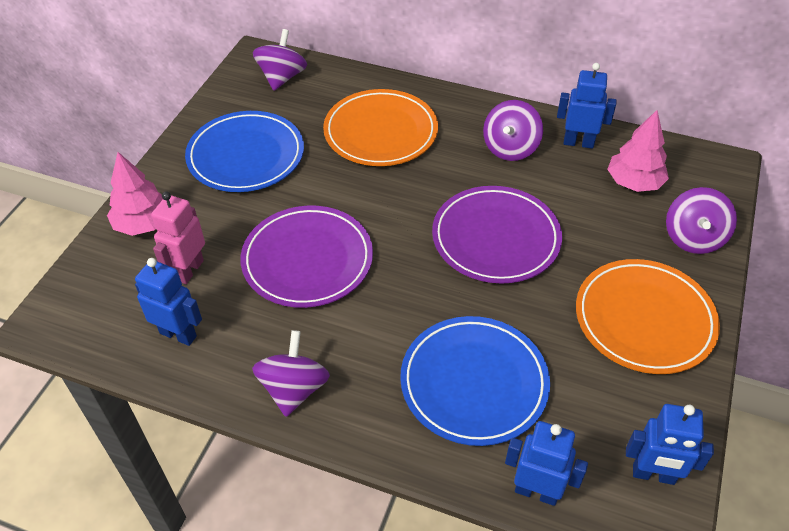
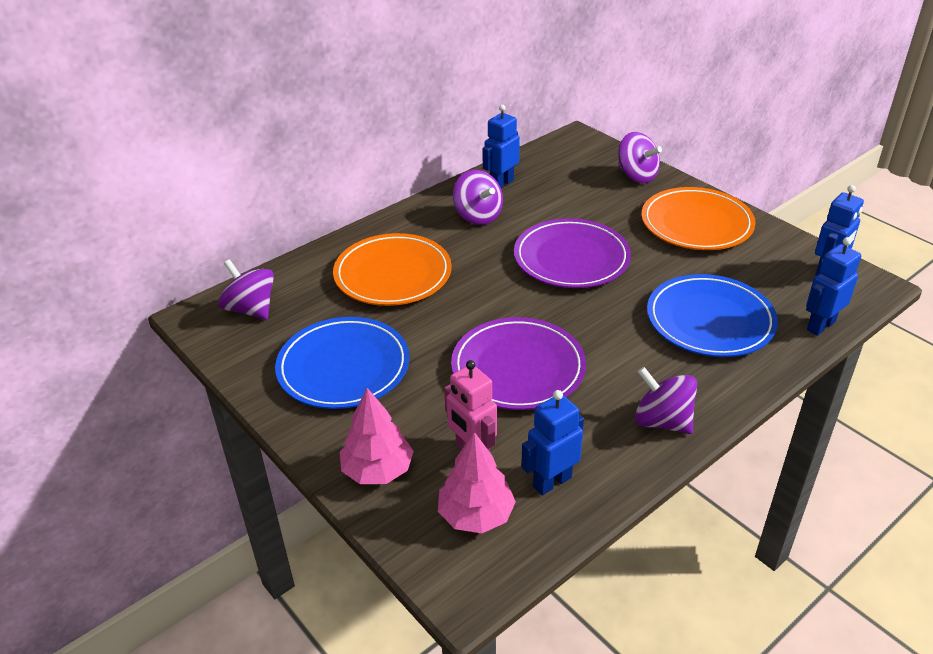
camera: 60 degrees left, 10 degrees down
(634, 183) = (564, 177): pink tree -> pink tree (476, 515)

